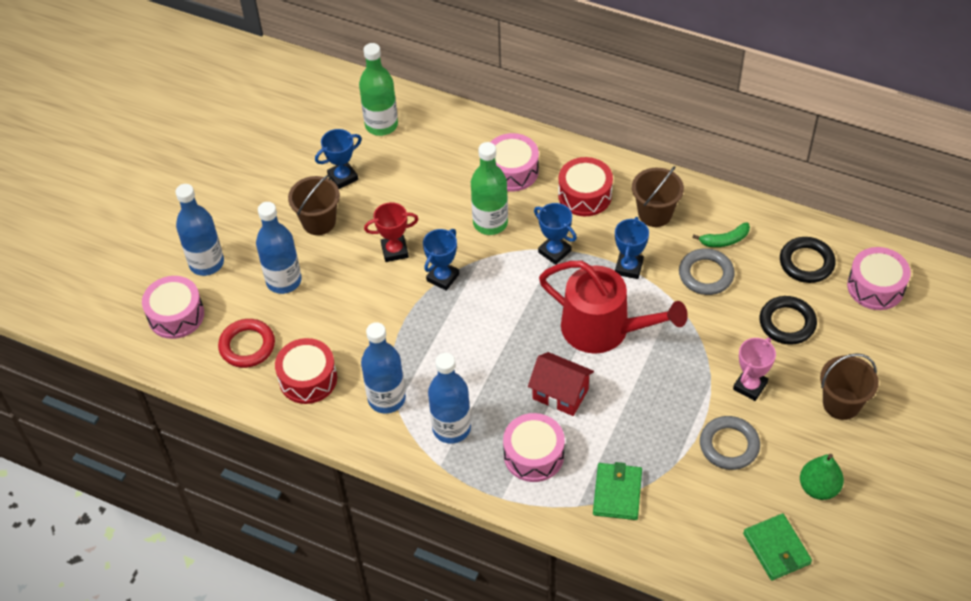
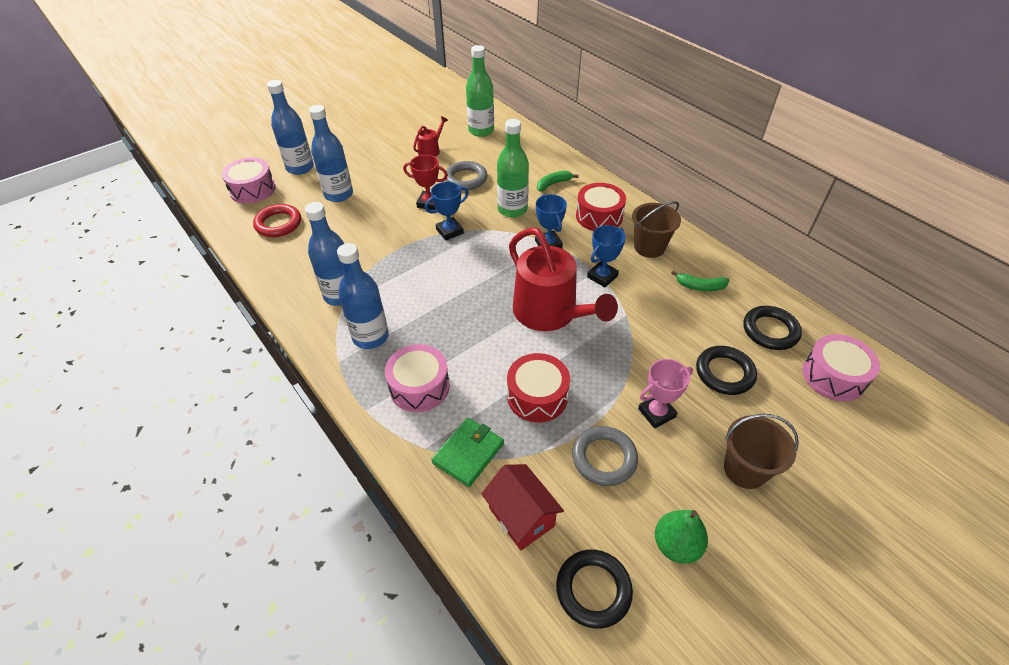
camera: 25 degrees right, 5 degrees down
(308, 379) = (298, 260): red drum -> red drum (537, 396)
(319, 222) = (392, 169): brown bucket -> none
(343, 177) = (430, 150): blue trophy -> red watering can
(512, 171) = (553, 184): pink drum -> green banana
(560, 394) = (478, 348): red house -> red house (521, 517)
(706, 274) = (667, 306): grey ring -> grey ring (466, 179)
(776, 549) = (593, 590): green wallet -> black ring

